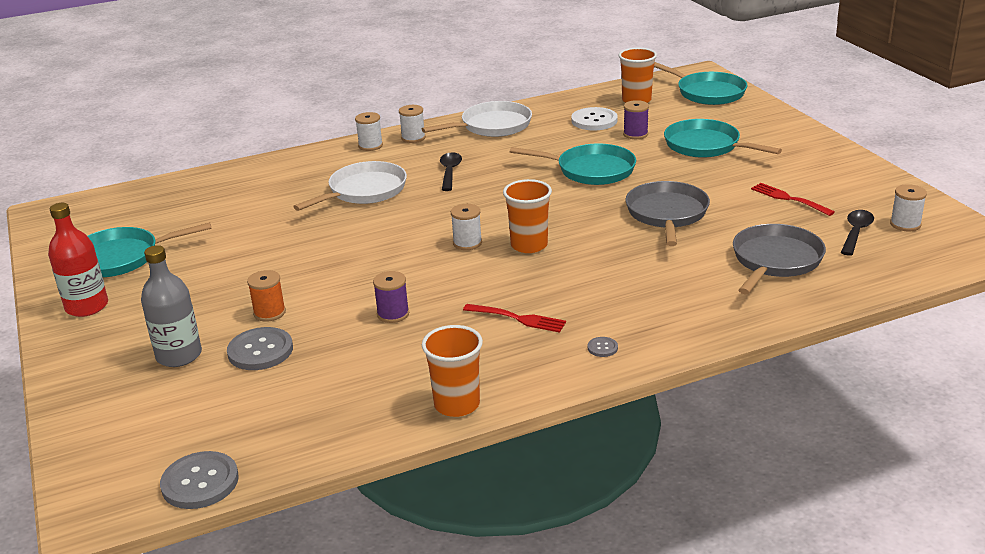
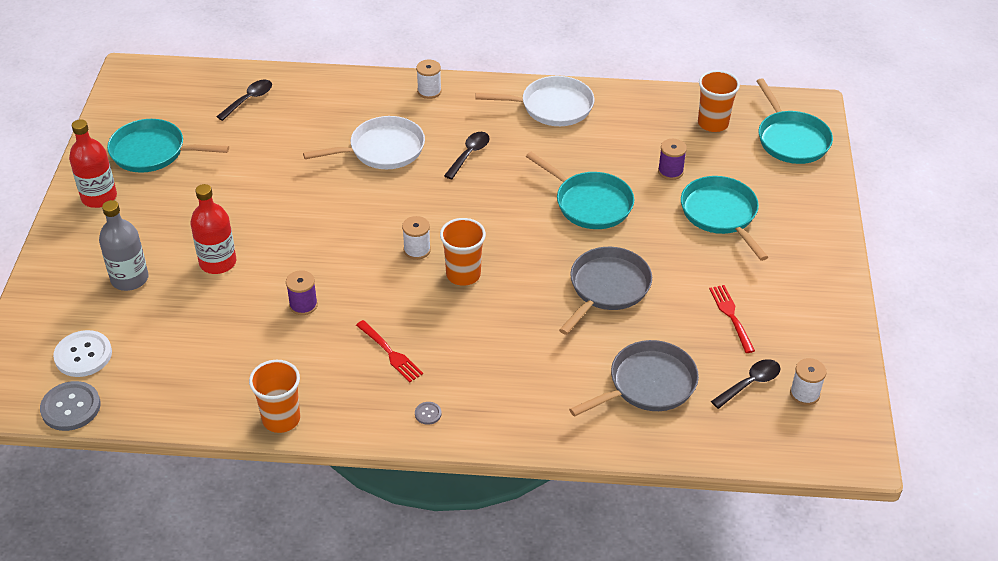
camera: 25 degrees right, 15 degrees up
(195, 196) = (249, 99): none -> black spoon
(260, 351) = (186, 300): grey button -> none
(269, 313) = (218, 262): orange spool -> red bottle
(413, 138) = (472, 95): white spool -> none
(594, 121) = (649, 137): white button -> white button (83, 355)

